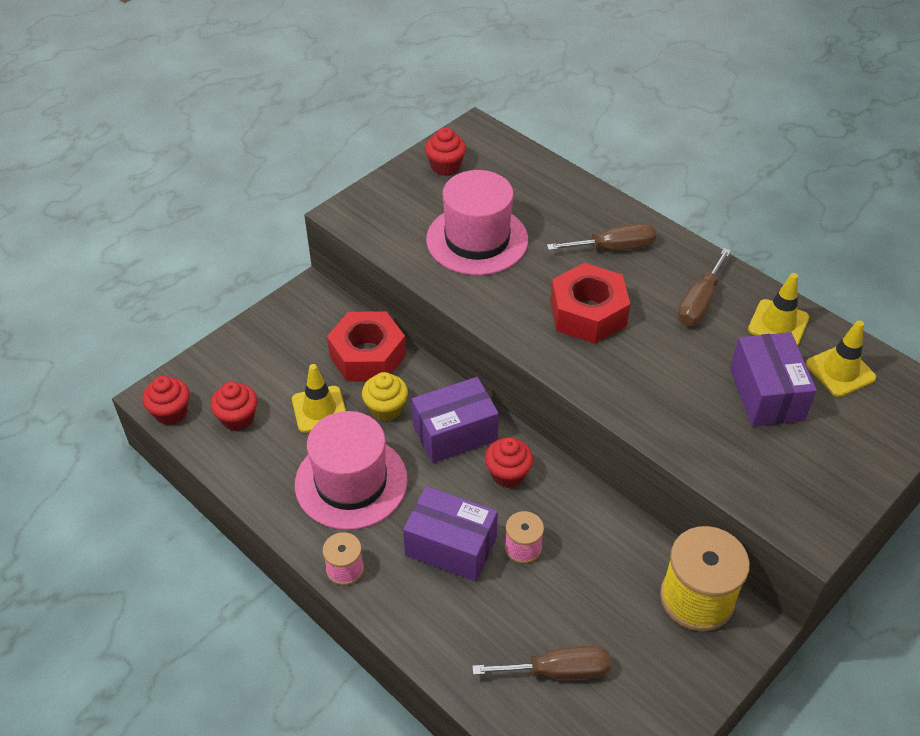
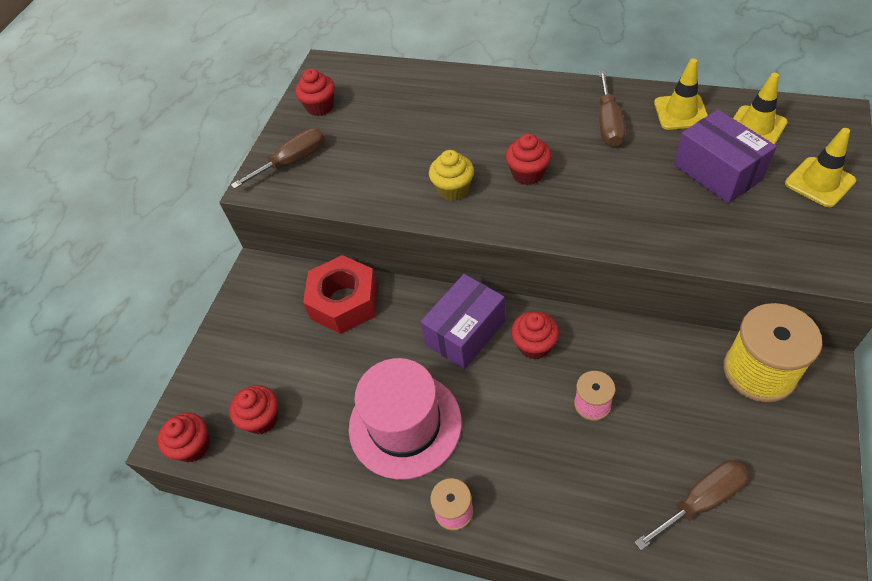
camera: 20 degrees left, 5 degrees up
(319, 409) = (332, 372): yellow traffic cone -> yellow traffic cone (819, 182)
(386, 409) = (391, 341): yellow cupcake -> yellow cupcake (453, 189)
(450, 546) = (532, 437): purple box -> none
(477, 240) = (390, 155): pink hat -> none
(588, 313) = (528, 174): red nut -> red cupcake
(613, 248) = (508, 111): brown screwdriver -> brown screwdriver (292, 161)

